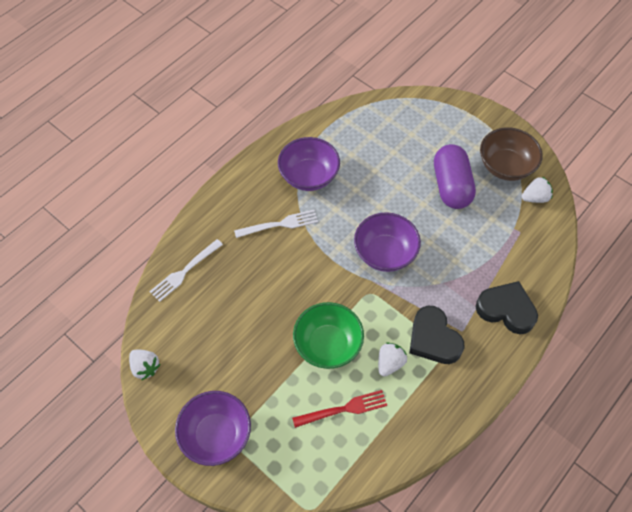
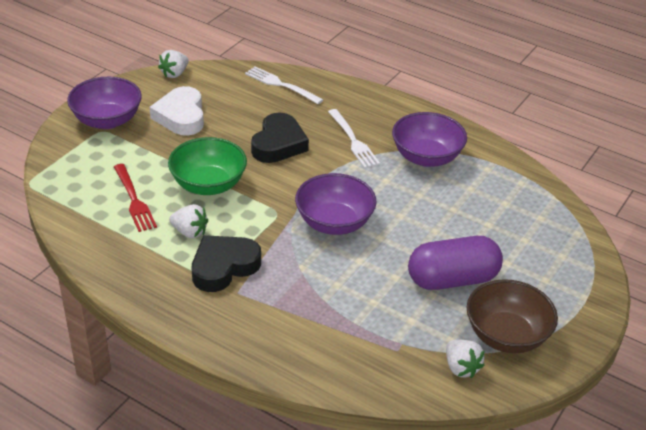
camera: 80 degrees right, 20 degrees down
(221, 364) = (181, 116): none -> white heart
(506, 310) = (272, 334): black heart -> black heart (278, 144)

